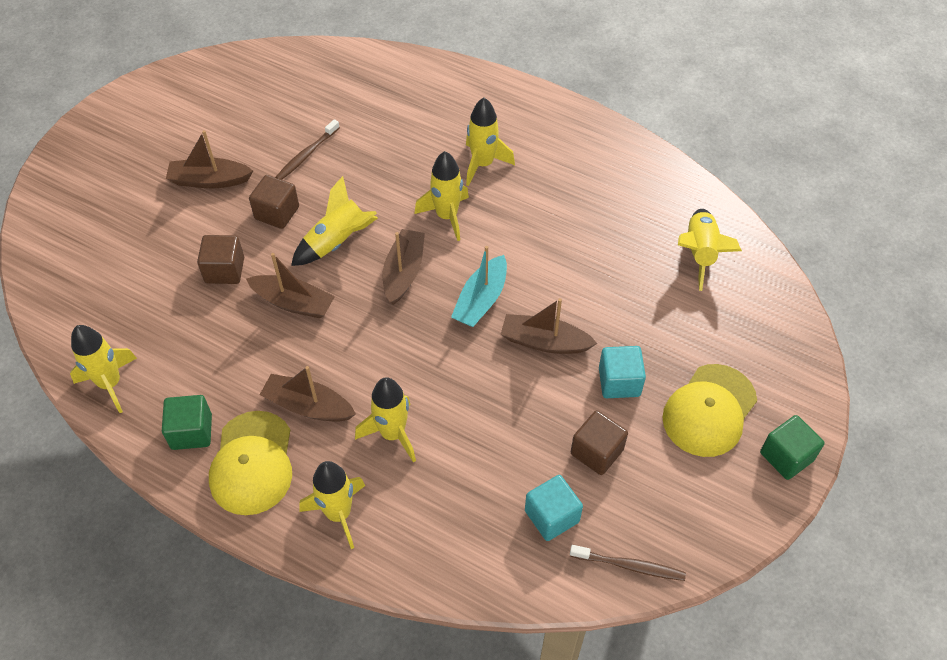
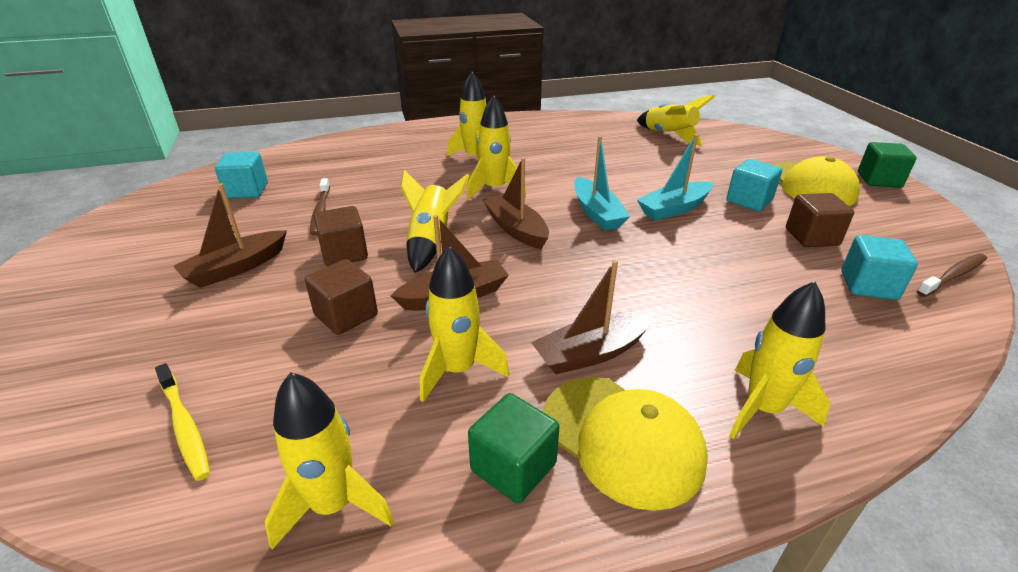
camera: 45 degrees left, 20 degrees down
(95, 288) = (184, 426): none -> yellow toothbrush
(286, 93) = (247, 191): none -> turquoise cube
(392, 434) = (688, 320): yellow rocket -> yellow rocket (458, 370)
(544, 342) = (674, 209): brown boat -> turquoise boat

